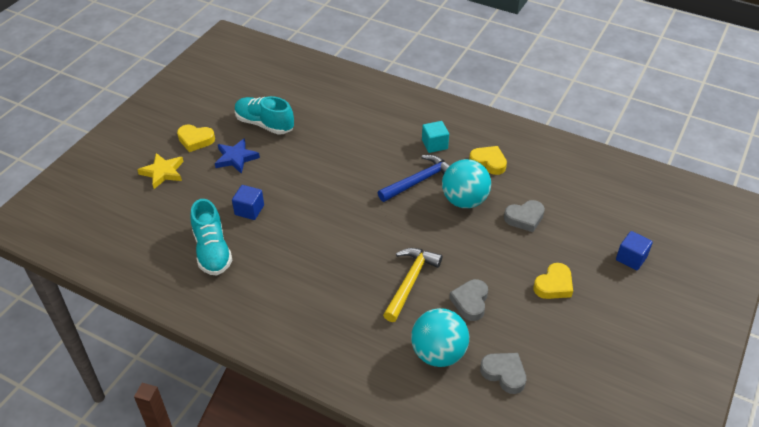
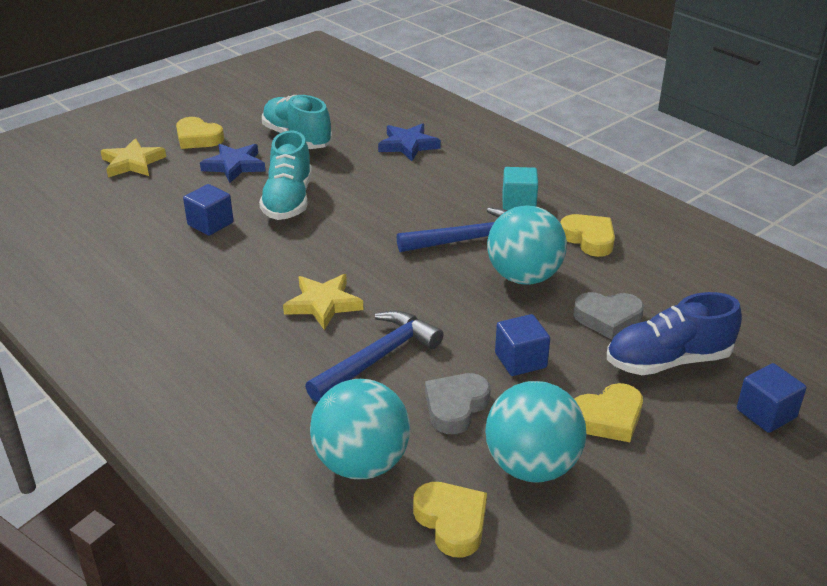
camera: 20 degrees right, 10 degrees down
(212, 251) = (129, 257): turquoise shoe -> turquoise shoe (288, 200)
(341, 113) = (408, 145): none -> blue star
(357, 253) = (323, 304): none -> yellow star
(410, 282) = (378, 358): yellow hammer -> blue hammer
(490, 260) = (520, 360): none -> blue cube
(504, 374) = (452, 522): grey heart -> yellow heart
(528, 327) = (532, 466): none -> turquoise ball
(568, 238) = (668, 361): none -> blue shoe

